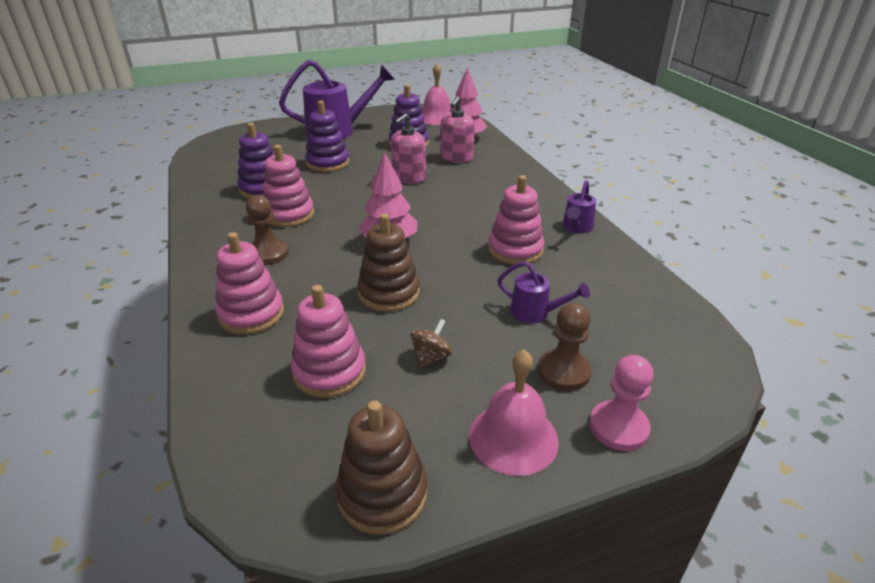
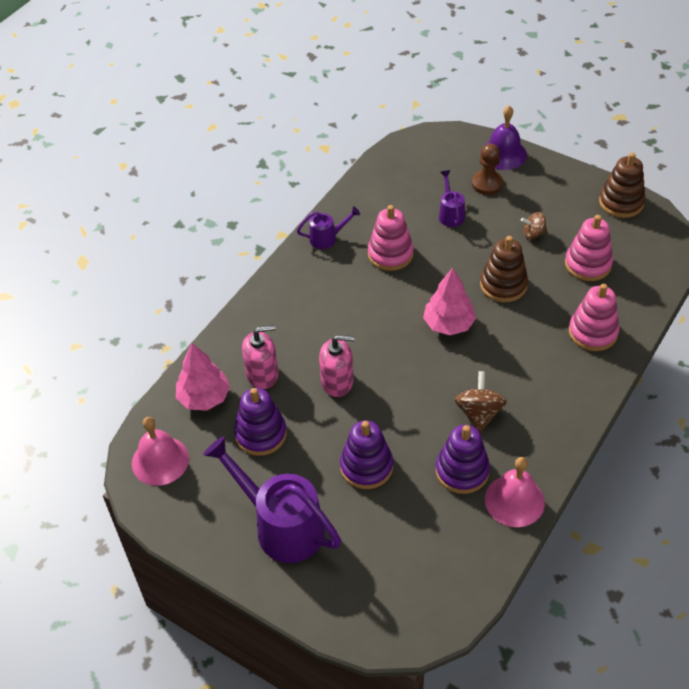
camera: 125 degrees left, 15 degrees up
(268, 254) = (536, 379): brown pawn -> none
(289, 215) = (479, 413): pink stacking toy -> brown spinning top
(513, 437) = (548, 181): pink bell -> pink bell (514, 500)
(618, 427) = (503, 154): pink pawn -> purple bell

